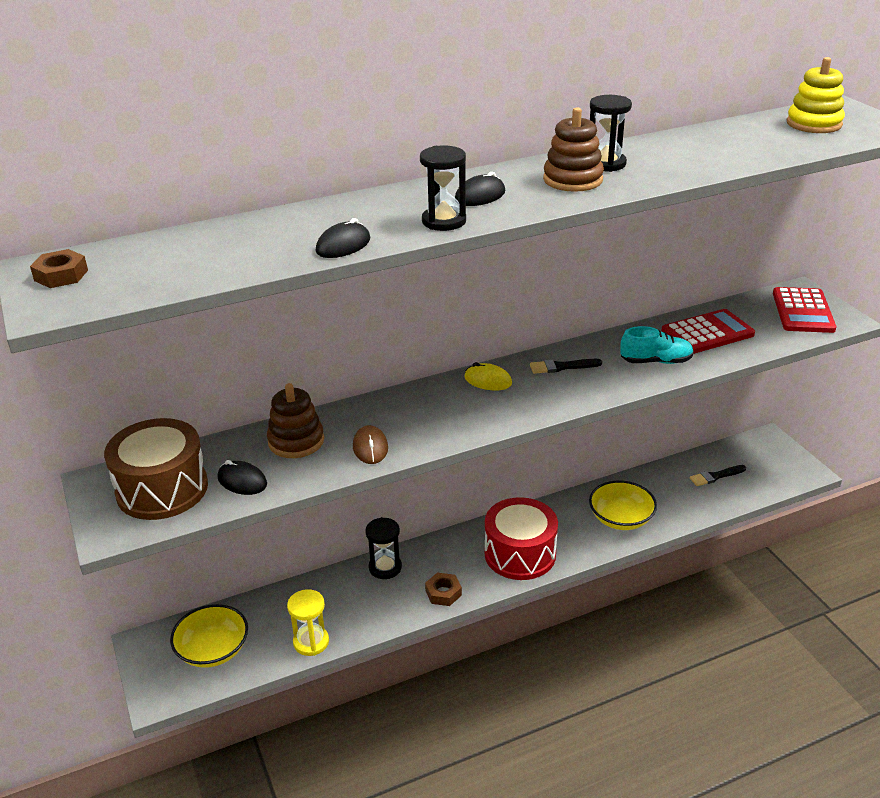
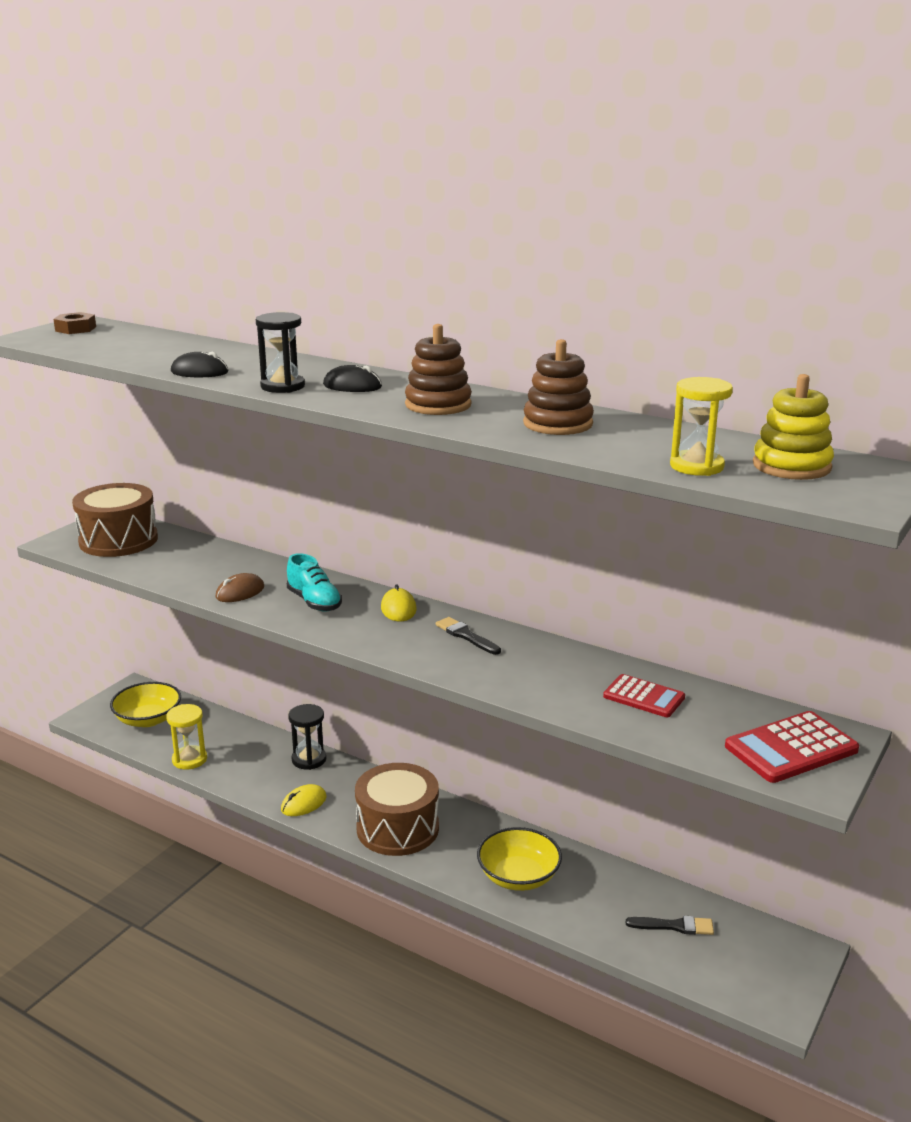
camera: 55 degrees right, 10 degrees down
(242, 481) = (151, 562): black mouse -> none
(296, 441) = (221, 563): brown stacking toy -> brown stacking toy (558, 424)
(443, 593) = (303, 803): brown nut -> yellow mouse
(520, 554) = (397, 828): red drum -> brown drum
(605, 164) = (498, 408): black hourglass -> none
(656, 361) = (541, 681): turquoise shoe -> turquoise shoe (314, 602)
(707, 333) = (644, 697): red calculator -> red calculator, size x0.66
(715, 476) = (674, 926): black brush -> black brush turned 150 degrees clockwise
(793, 145) = (696, 466): none -> yellow hourglass

